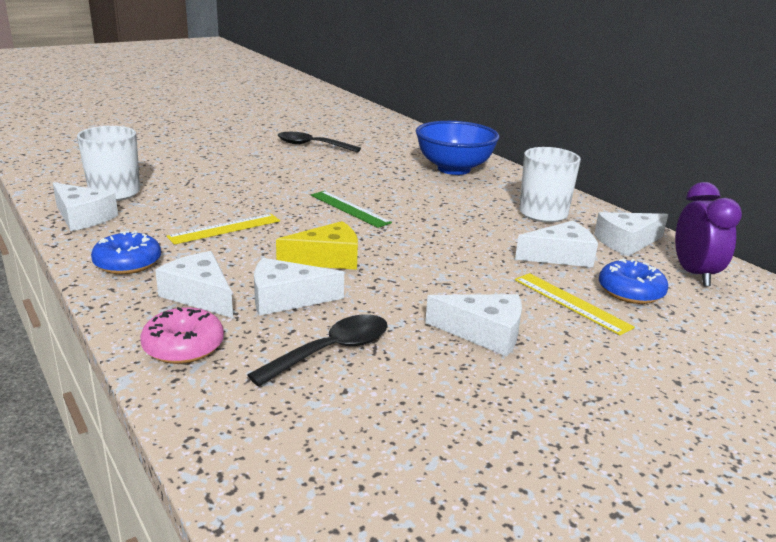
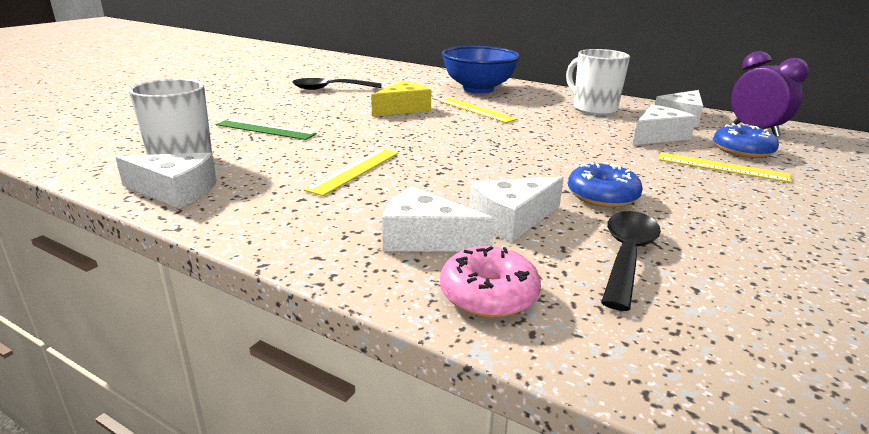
camera: 25 degrees left, 0 degrees up
(128, 263) = (298, 226): blue donut -> blue donut (602, 196)
(327, 259) = (491, 176): yellow cheese -> yellow cheese (403, 109)
(349, 209) = (444, 132): green ruler -> green ruler (265, 129)
(415, 192) = (476, 110): none -> yellow ruler
(484, 333) = (709, 206): white cheese -> none

